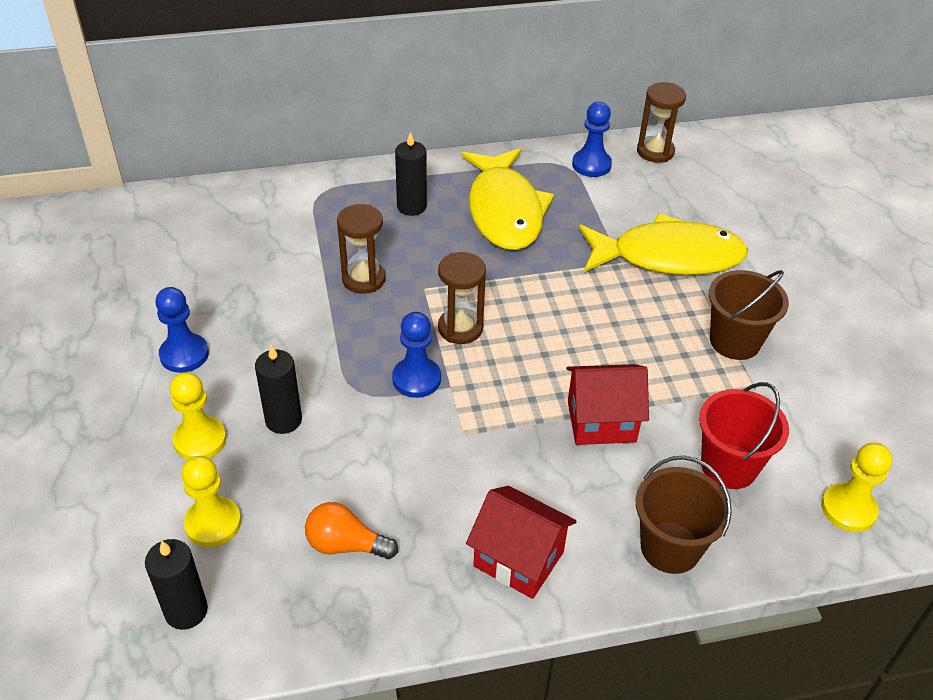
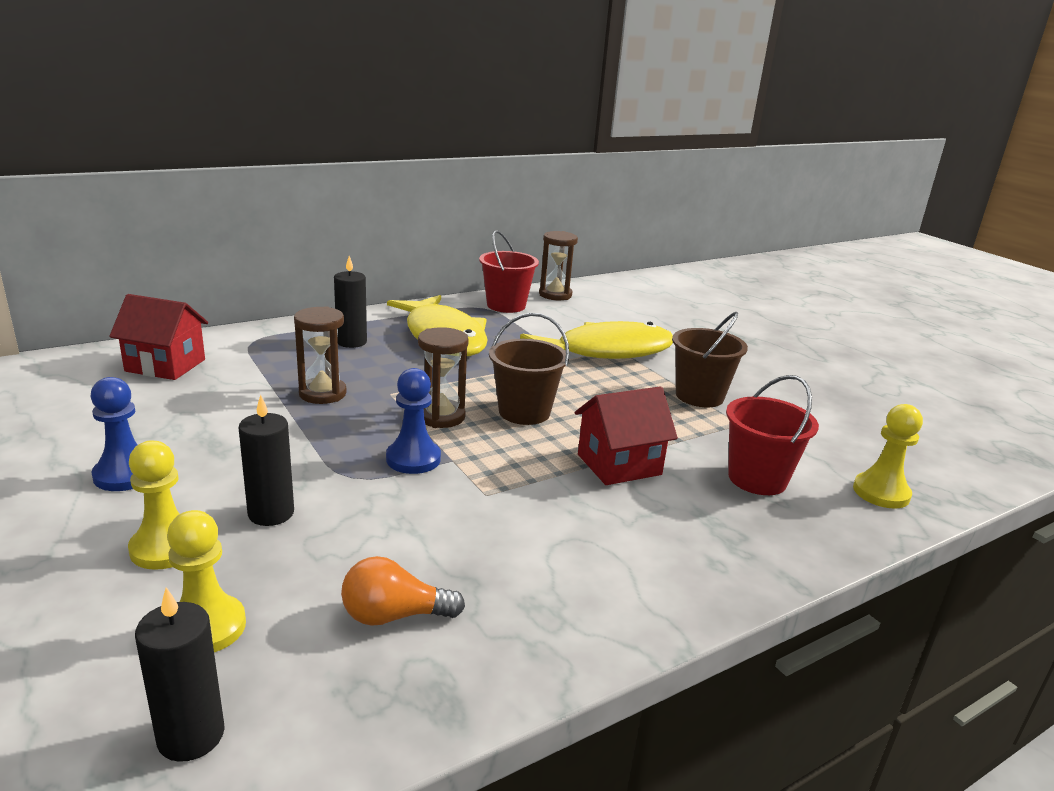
camera: 20 degrees left, 20 degrees down
(518, 559) = (604, 589): red house -> red house (165, 365)
(591, 165) = (506, 305): blue pawn -> red bucket
(670, 547) = (749, 550): brown bucket -> brown bucket (524, 412)

